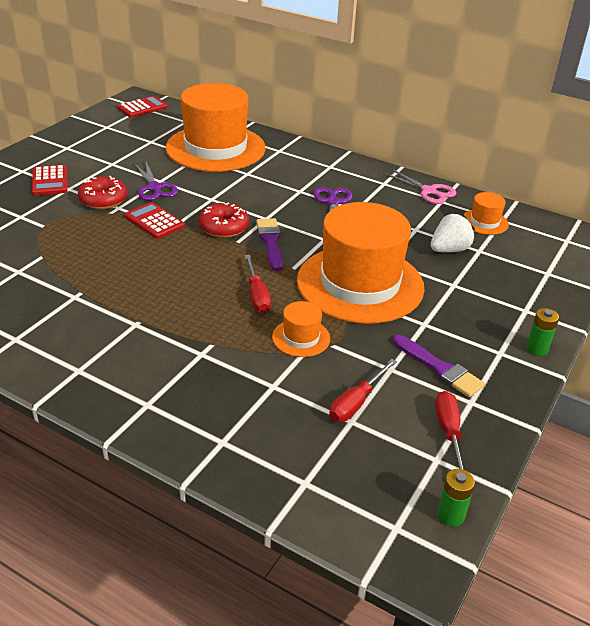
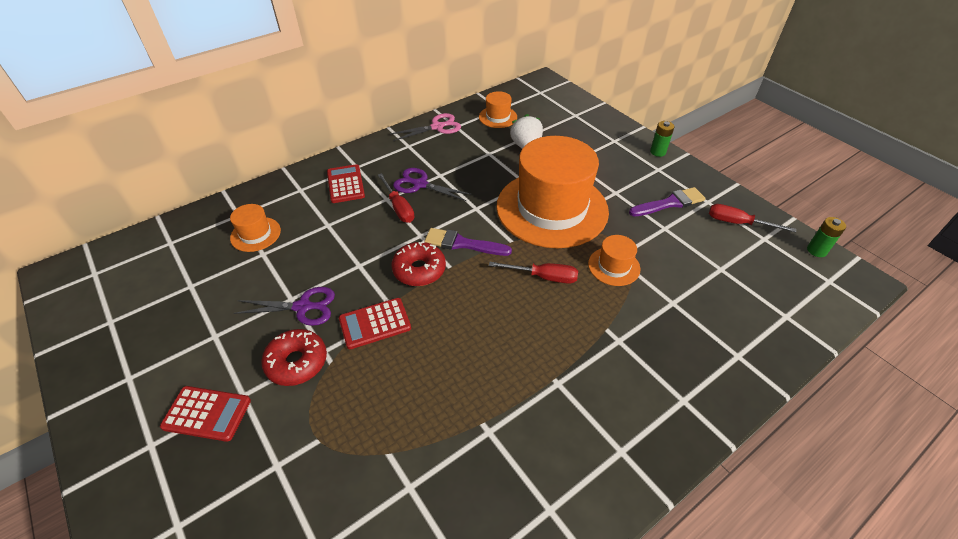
camera: 65 degrees left, 10 degrees up
(142, 107) = (93, 273): red calculator -> red calculator (345, 184)
(215, 148) = (255, 234): orange hat -> orange hat, size x0.42
(356, 402) = (700, 259): red screwdriver -> red screwdriver (399, 207)

